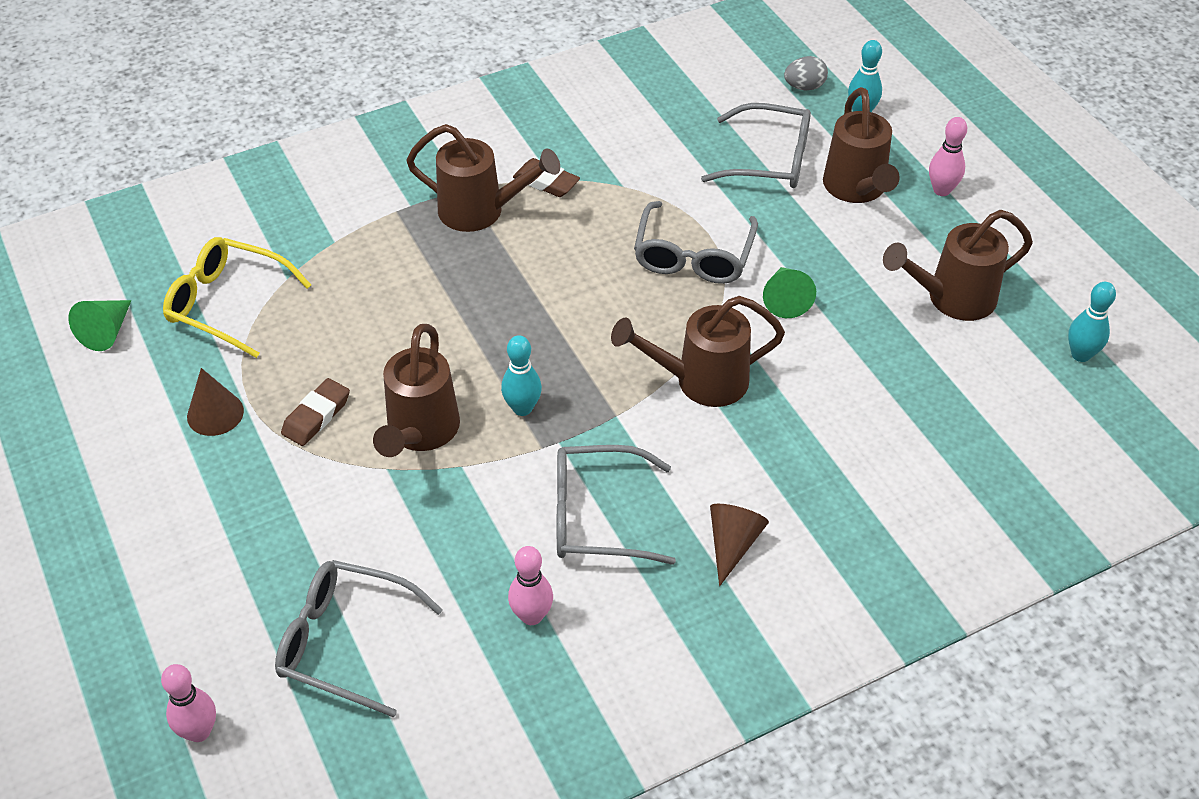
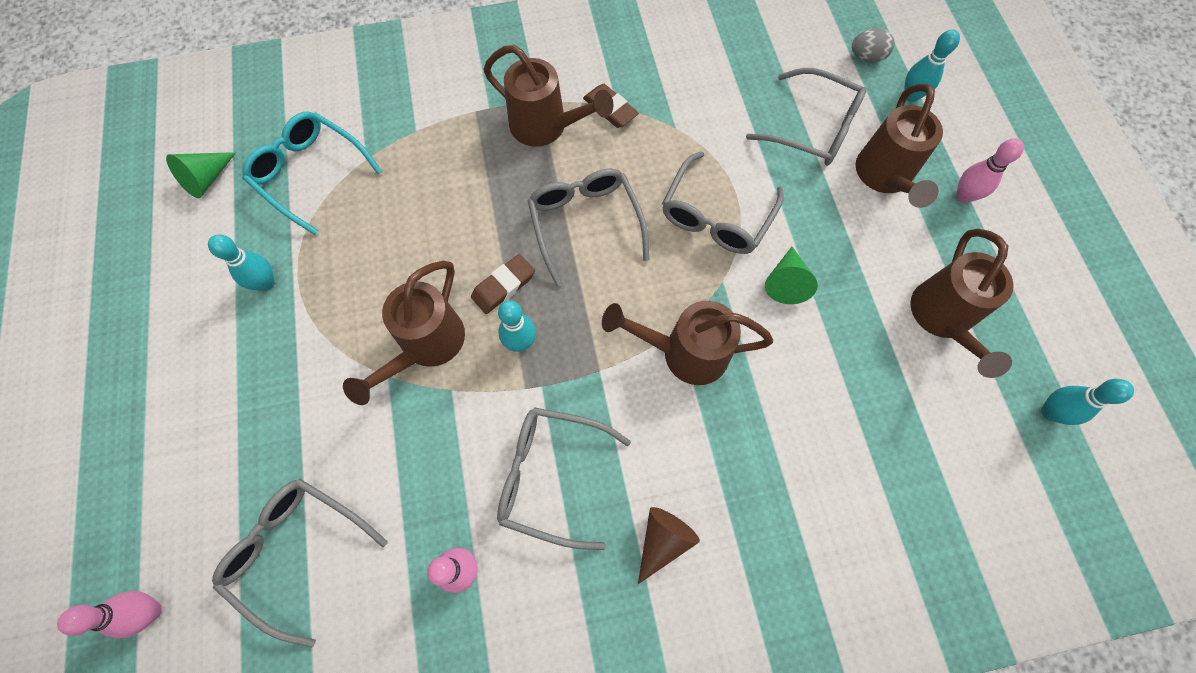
camera: 15 degrees right, 20 degrees up
(215, 413) = (266, 283): brown cone -> turquoise bowling pin
(227, 304) = (310, 174): yellow glasses -> turquoise glasses
(316, 416) = (346, 306): brown eraser -> brown eraser (503, 286)
(555, 290) = (585, 224): none -> grey glasses
(952, 299) = (942, 318): brown watering can -> brown watering can turned 75 degrees counterclockwise

